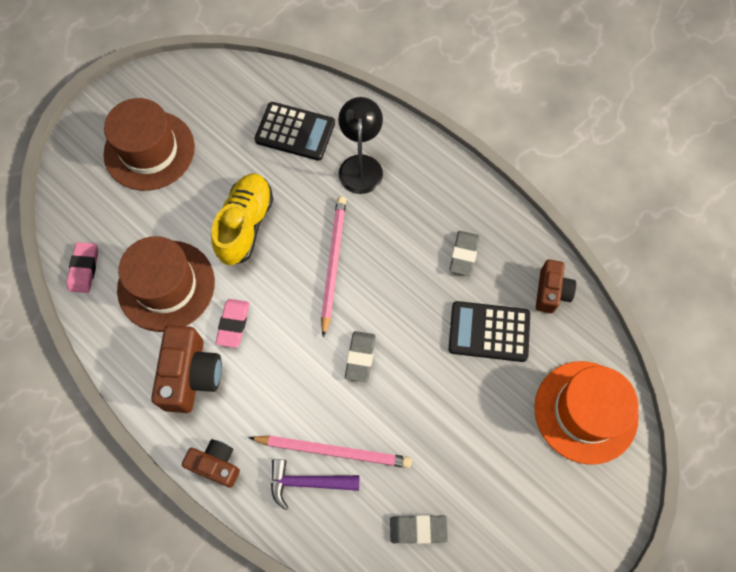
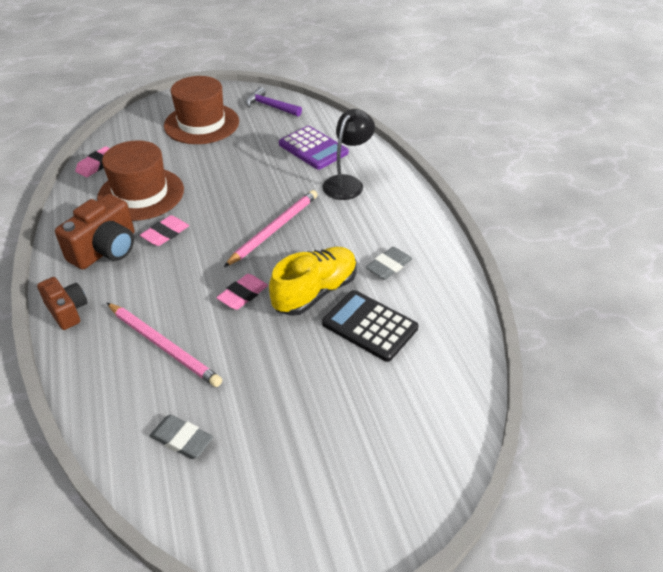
camera: 30 degrees right, 25 degrees down
(245, 225) = (229, 183): yellow shoe -> yellow shoe (315, 292)
(295, 132) = (313, 148): black calculator -> purple calculator
(308, 482) = (123, 357): purple hammer -> purple hammer (270, 106)
(360, 357) = (243, 294): grey eraser -> pink eraser
(551, 292) = (451, 323): brown camera -> none
(585, 411) = (419, 428): orange hat -> none

